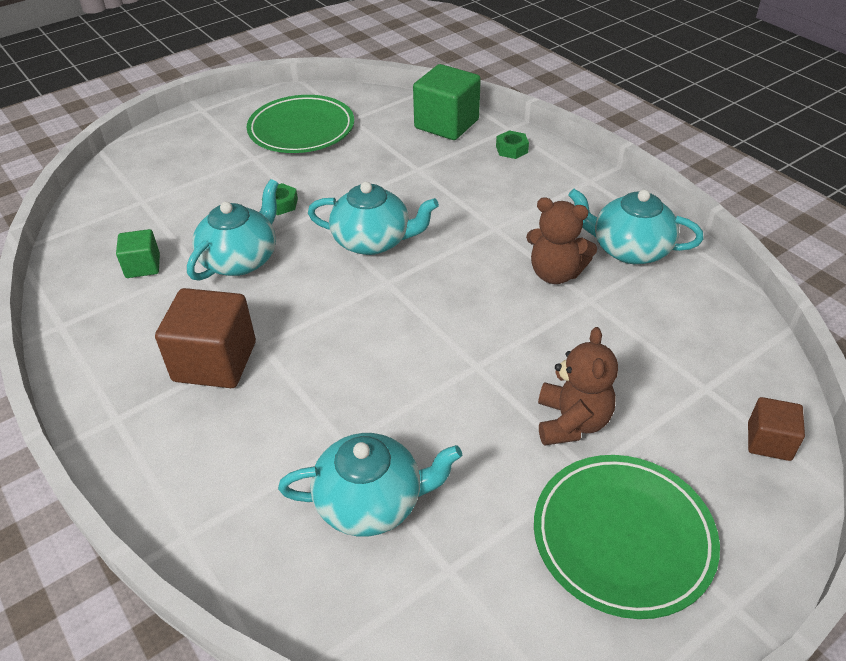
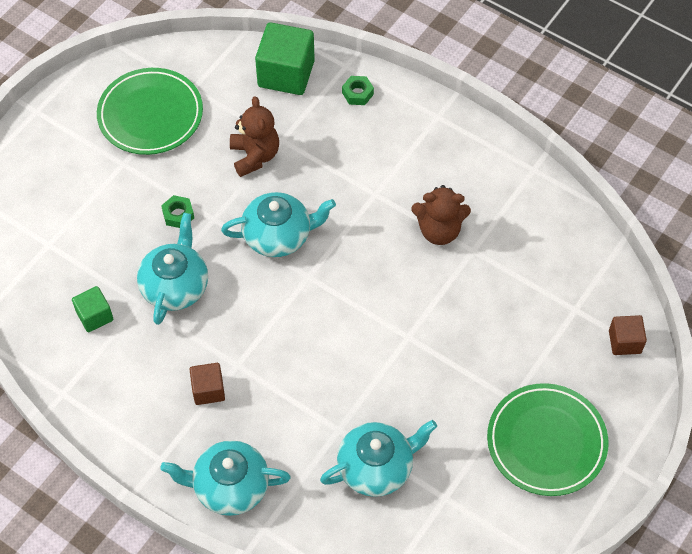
camera: 20 degrees left, 15 degrees up
(215, 361) = (208, 390): brown cube -> brown cube, size x0.55
(572, 422) = (490, 365): brown teddy bear -> brown teddy bear (255, 156)
(629, 249) = (490, 189): turquoise teapot -> turquoise teapot (229, 486)

